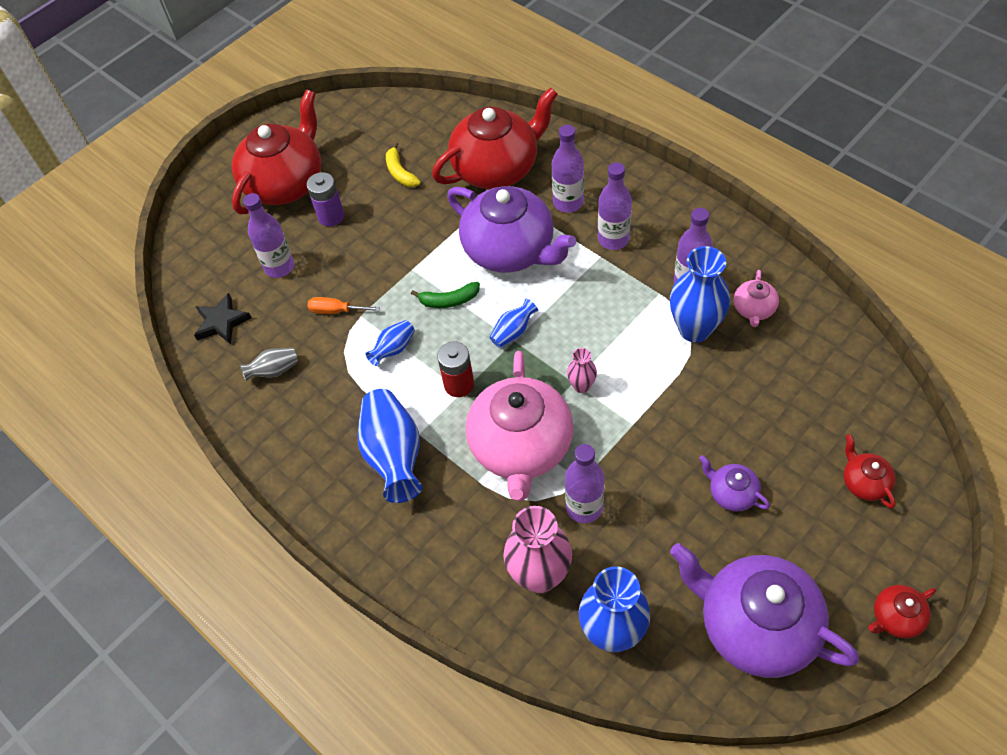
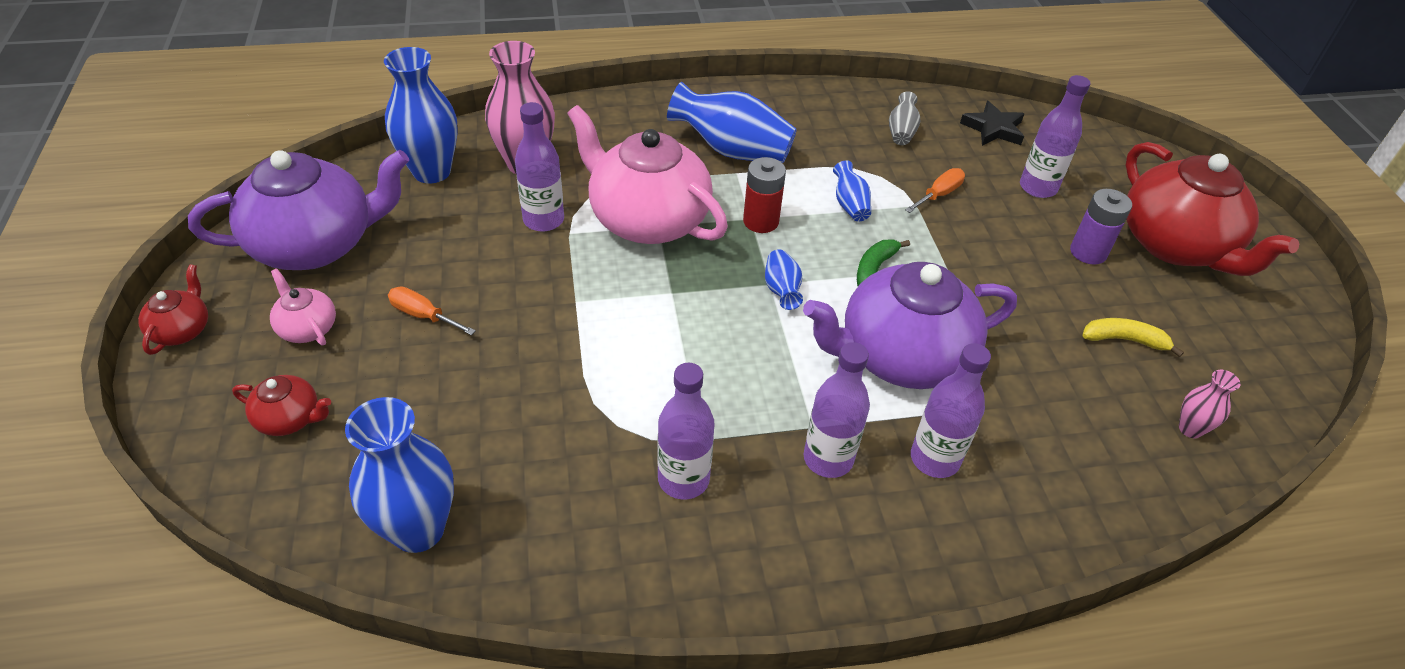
camera: 120 degrees right, 10 degrees down
(497, 168) = (1062, 431): red teapot -> none
(581, 386) = (660, 296): pink vase -> pink vase (1190, 429)
(694, 329) = (618, 432): blue vase -> blue vase (418, 529)
(731, 493) = (423, 315): purple teapot -> orange screwdriver
(754, 309) = (577, 511): pink teapot -> pink teapot (307, 328)

